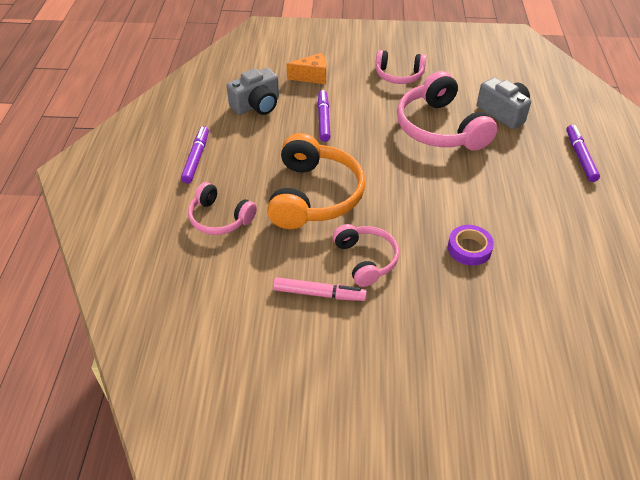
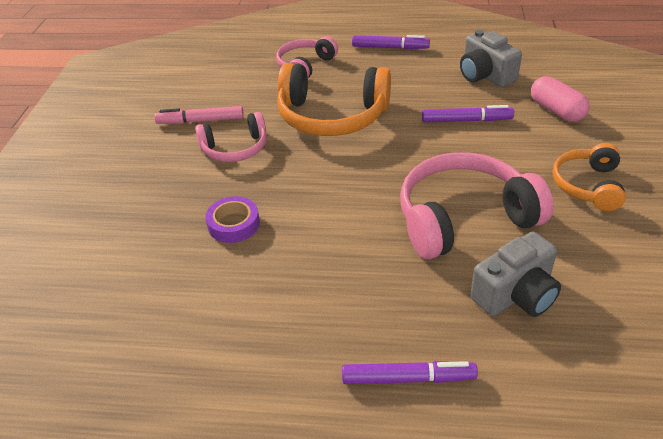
camera: 95 degrees right, 5 degrees down
(312, 77) = (556, 111): orange cheese -> pink capsule
(319, 294) = (200, 121): pink marker -> pink marker turned 75 degrees clockwise
(398, 75) = (587, 185): pink headphones -> orange headphones

